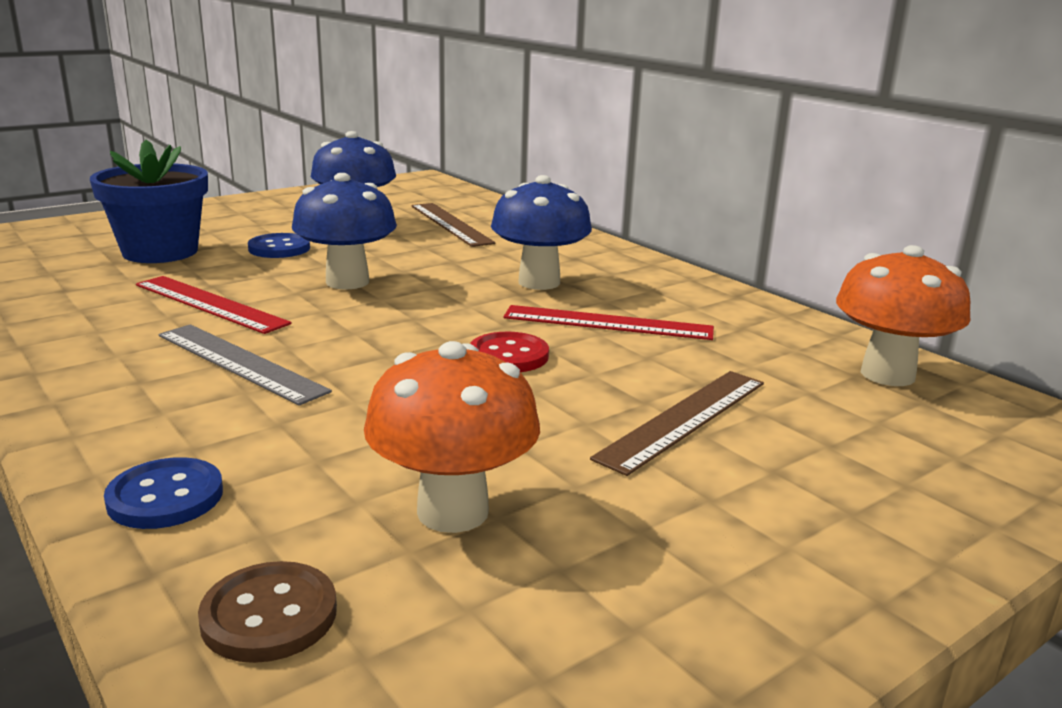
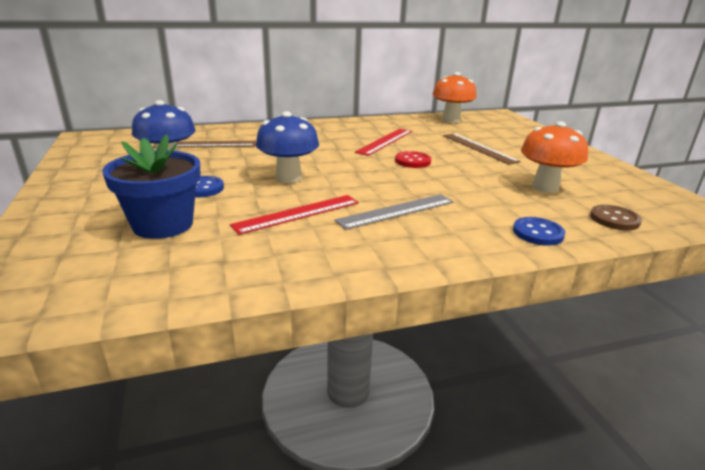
camera: 70 degrees left, 5 degrees up
(539, 282) = (325, 143): blue mushroom -> none

